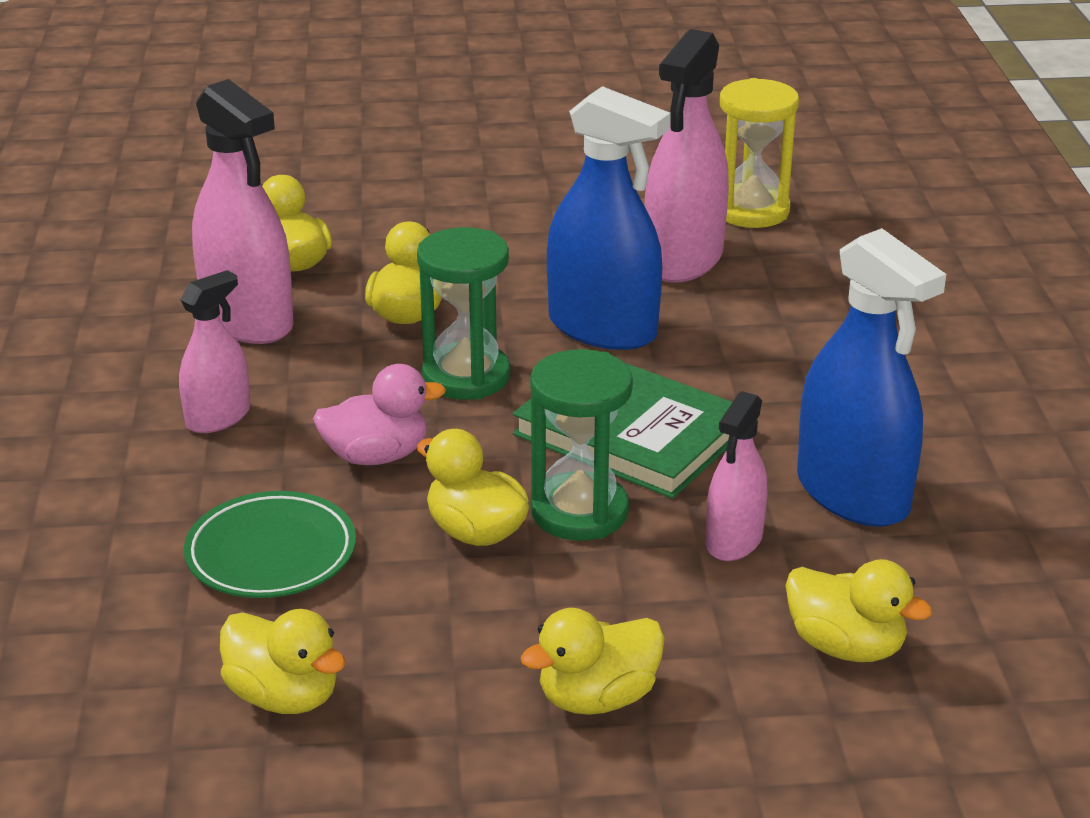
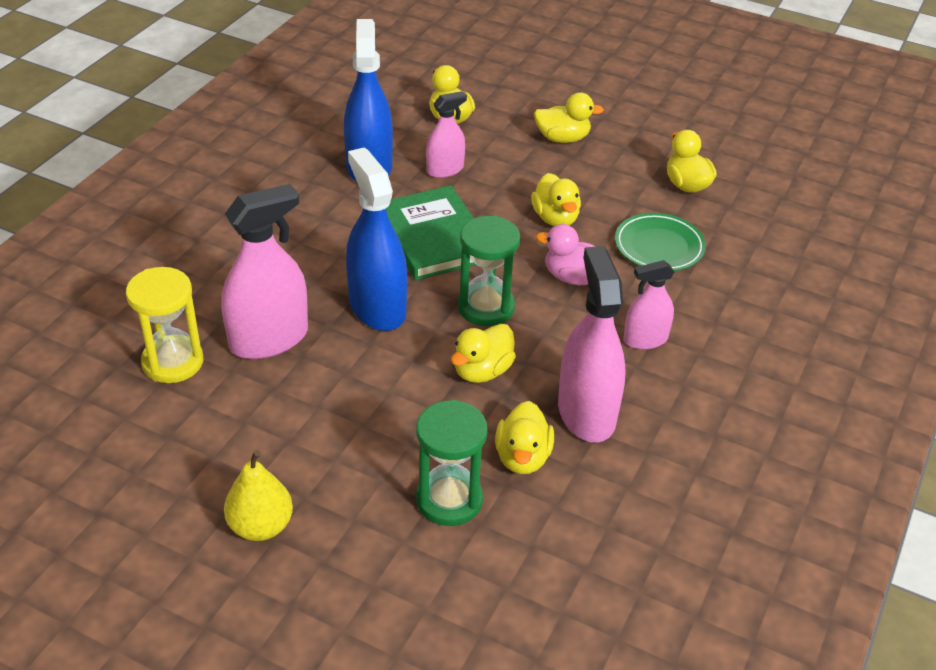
camera: 150 degrees left, 10 degrees up
(501, 149) = (261, 526): none -> yellow pear
(579, 512) = (499, 208): green hourglass -> green hourglass (449, 500)

